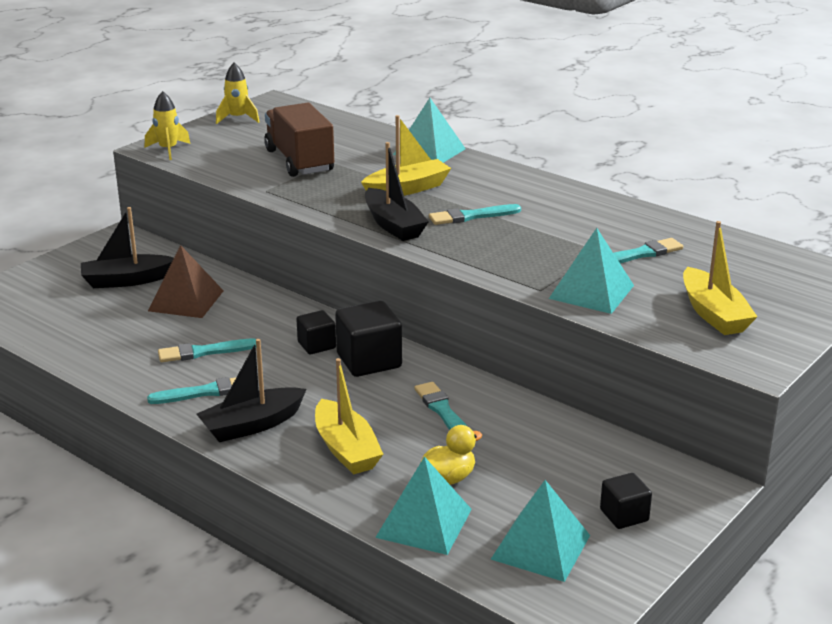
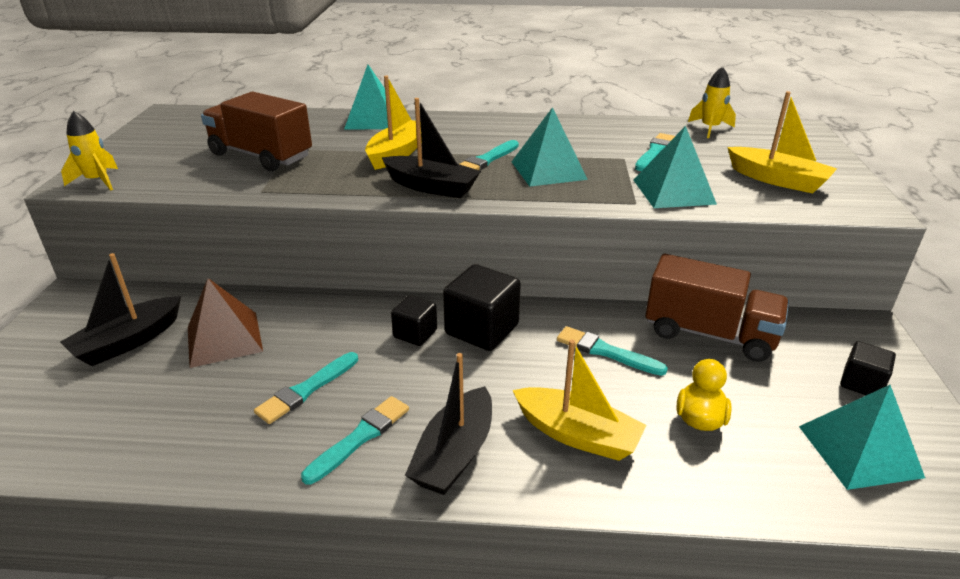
camera: 35 degrees left, 5 degrees up
(237, 118) = (146, 135): yellow rocket -> yellow rocket (710, 128)
(424, 523) = (746, 481): turquoise pyramid -> turquoise pyramid (548, 170)
(549, 433) = (709, 334): none -> brown truck

